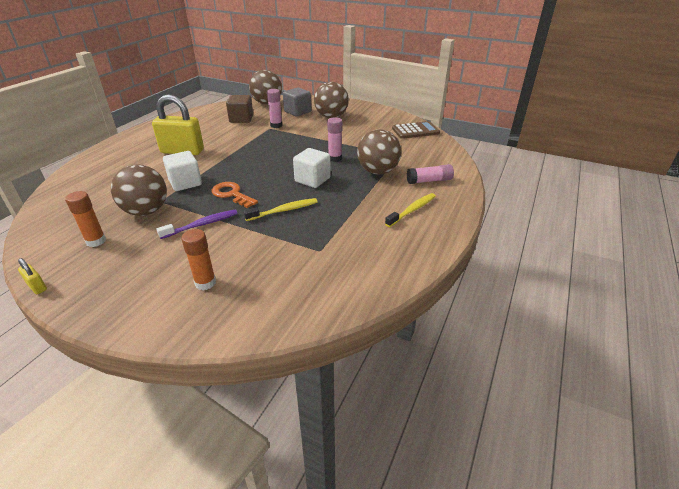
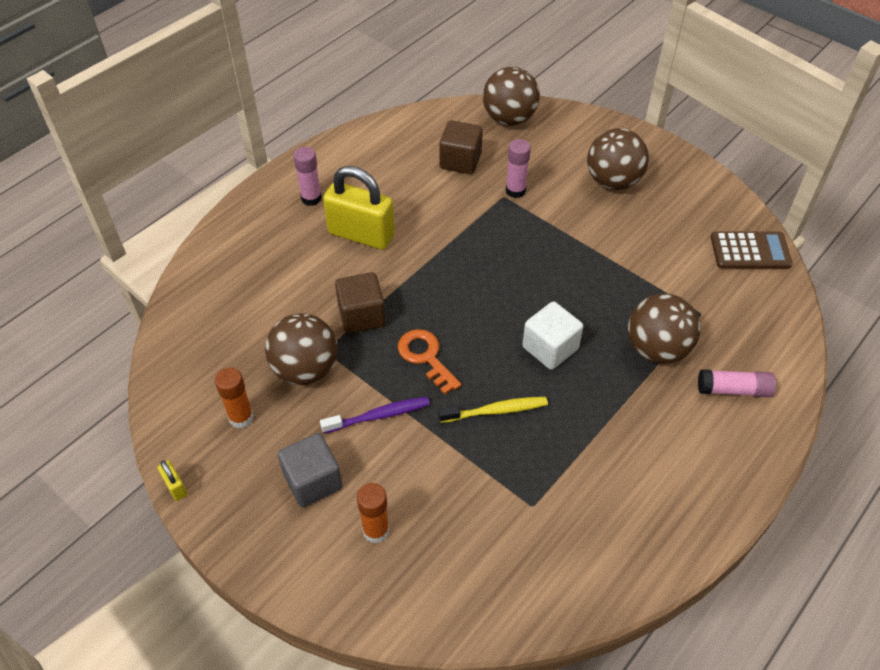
camera: 15 degrees right, 15 degrees up
(185, 183) = (362, 316): white cube -> brown cube
(297, 112) = (557, 156): grey cube -> grey cube (313, 481)
(335, 158) = (595, 301): pink glue stick -> pink glue stick (311, 198)
(412, 210) = (686, 453): yellow toothbrush -> none

